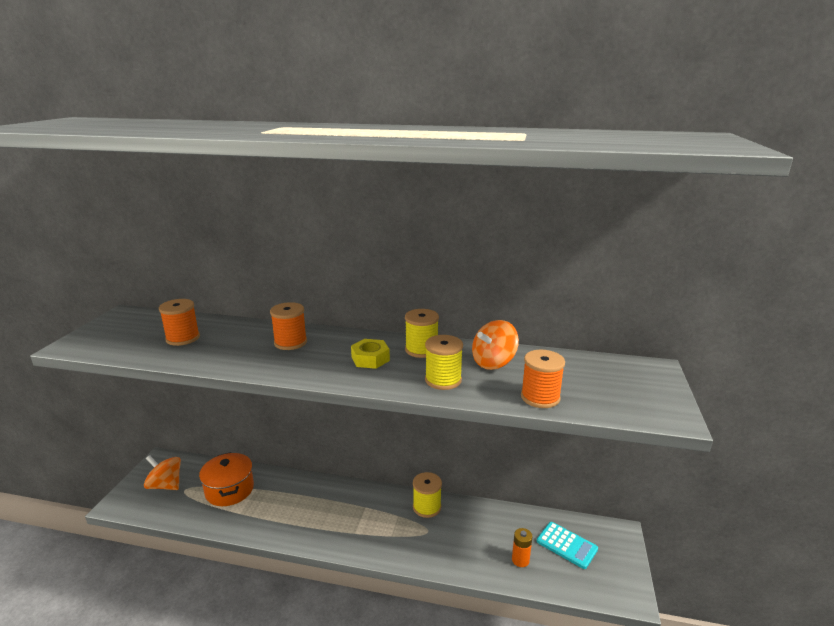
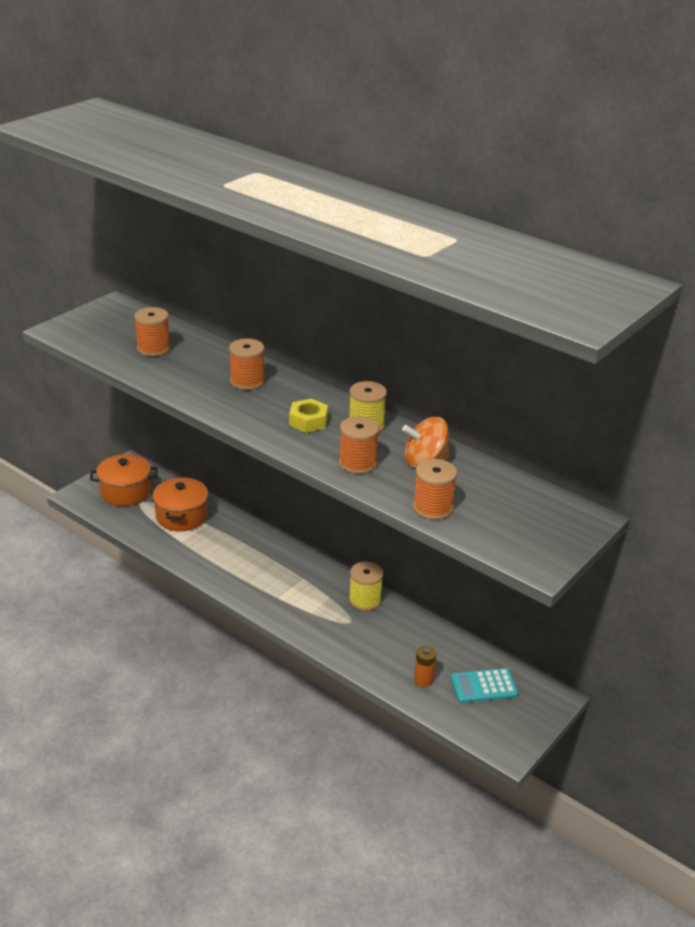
camera: 25 degrees right, 10 degrees up
(166, 485) = (125, 492): orange spinning top -> orange pot
(443, 380) = (357, 463): yellow spool -> orange spool
(566, 545) = (484, 686): turquoise calculator -> turquoise calculator turned 105 degrees clockwise

